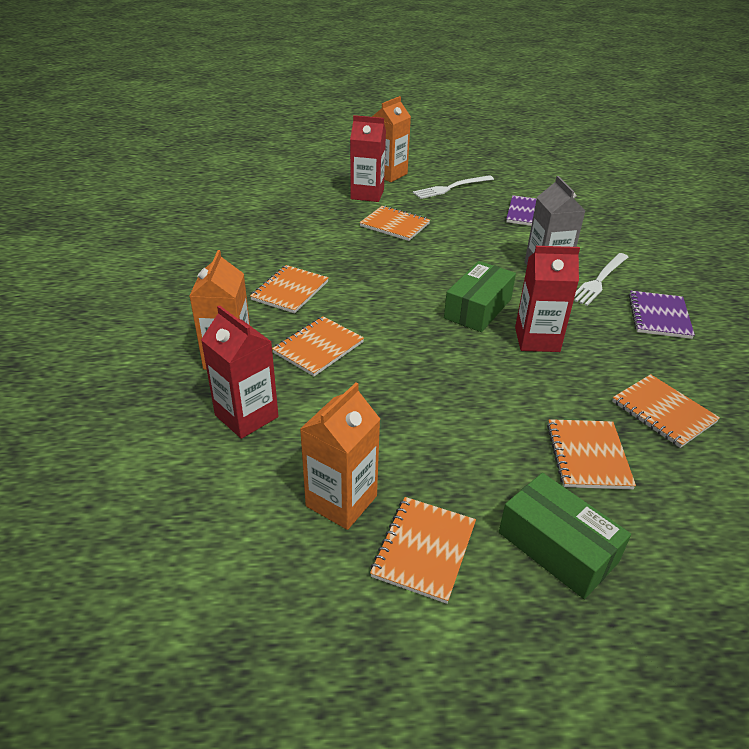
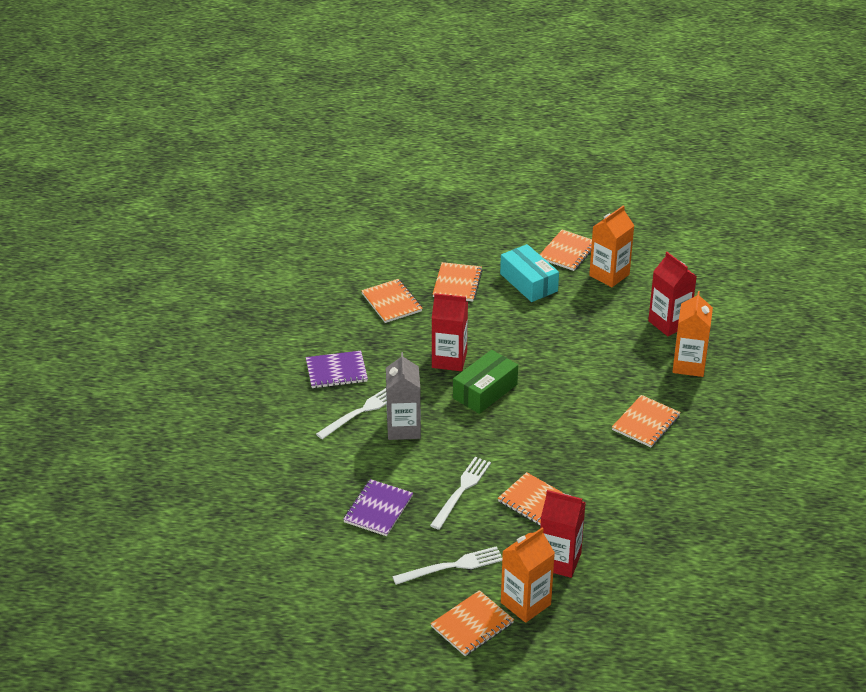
camera: 170 degrees left, 0 degrees up
(318, 348) = (621, 367): orange notebook -> orange notebook (472, 625)
(464, 228) = (461, 490): none -> white fork
(475, 470) = (528, 282): none -> turquoise box
(557, 547) = (498, 247): green box -> none
(659, 316) = (336, 371): purple notebook -> purple notebook turned 60 degrees clockwise

